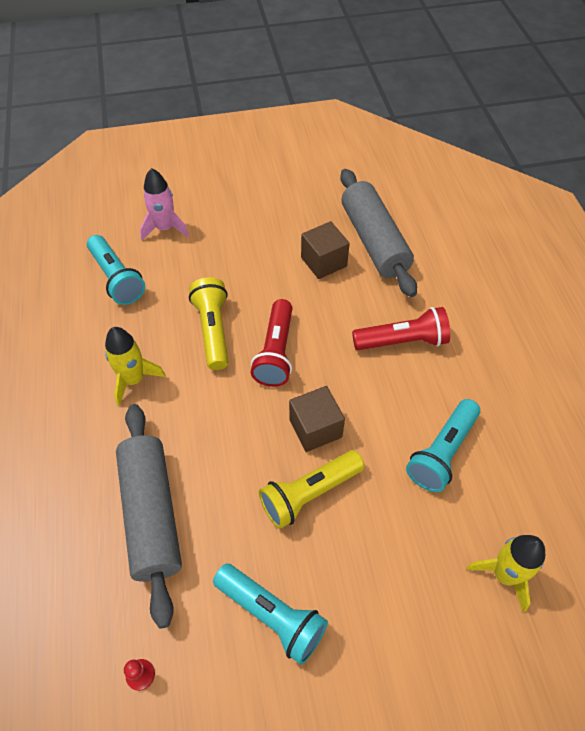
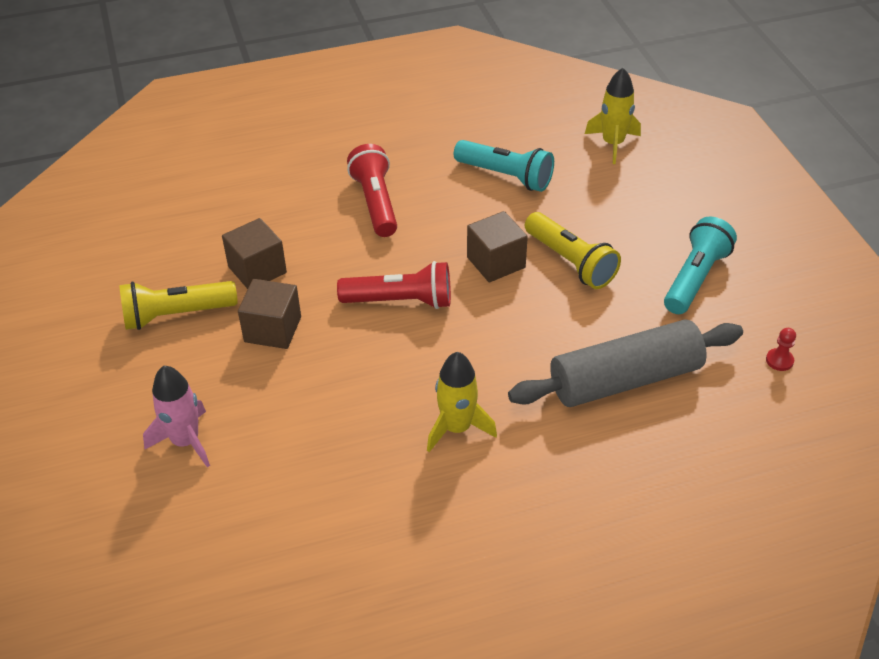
camera: 95 degrees left, 10 degrees down
(117, 278) = (286, 481): turquoise flashlight -> none
(213, 330) = (373, 362): yellow flashlight -> yellow flashlight (176, 315)
(258, 271) = (273, 329): none -> brown cube
(374, 241) = (224, 228): grey rolling pin -> none

